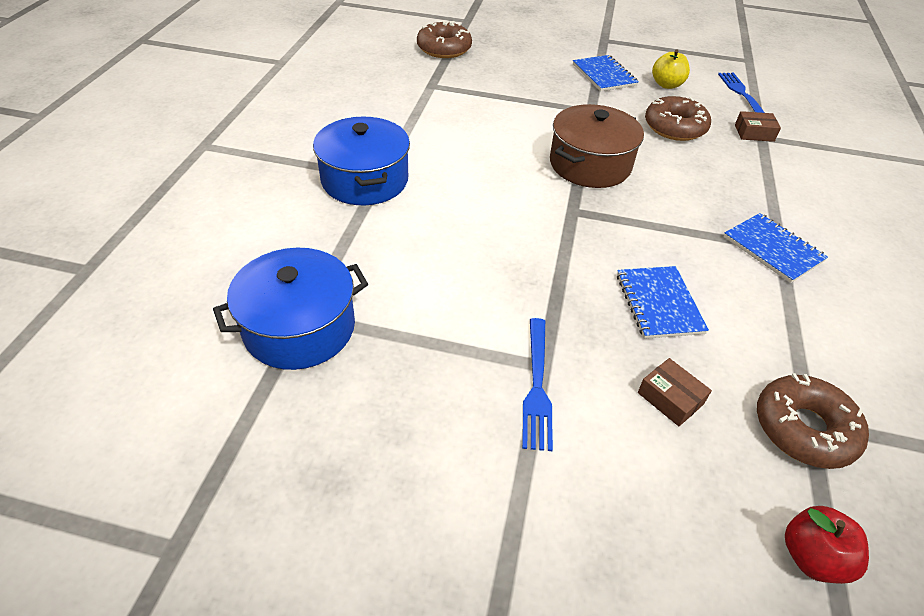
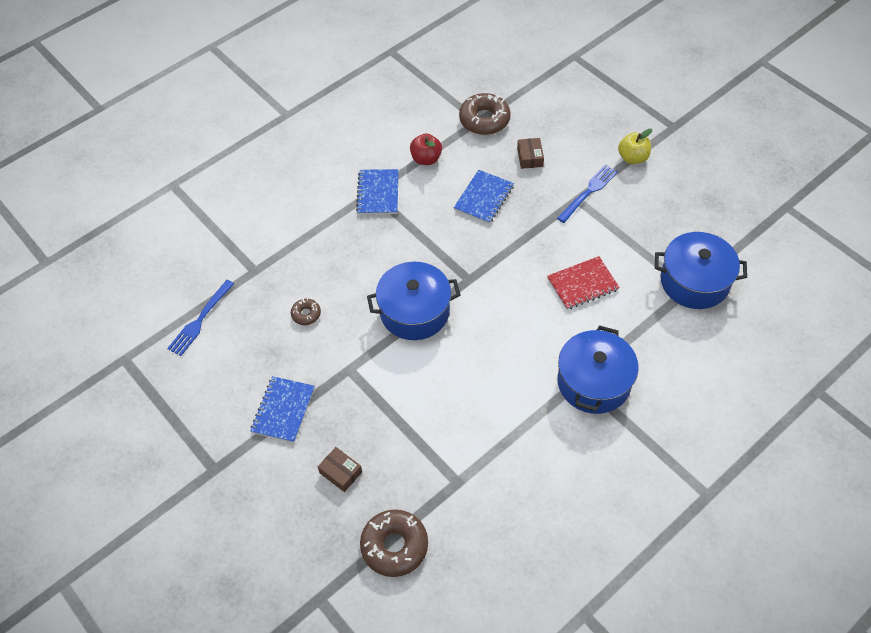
camera: 140 degrees left, 10 degrees up
(445, 260) = (582, 284): none -> red notebook
(590, 164) = (414, 311): brown pot -> blue pot
(666, 85) = (245, 366): yellow apple -> yellow apple (632, 158)
(674, 127) = (306, 314): brown donut -> brown donut, size x0.51
(754, 133) = (255, 277): brown box -> brown box (340, 472)
(812, 557) = (536, 90): red apple -> red apple (426, 159)

